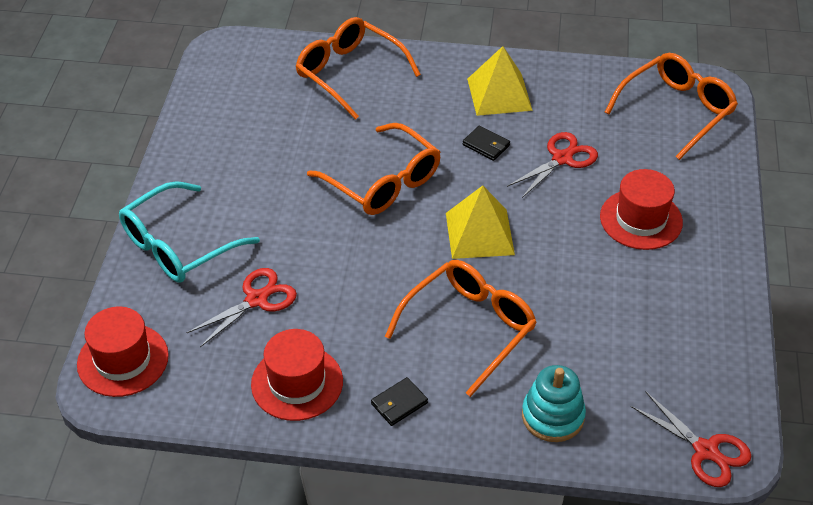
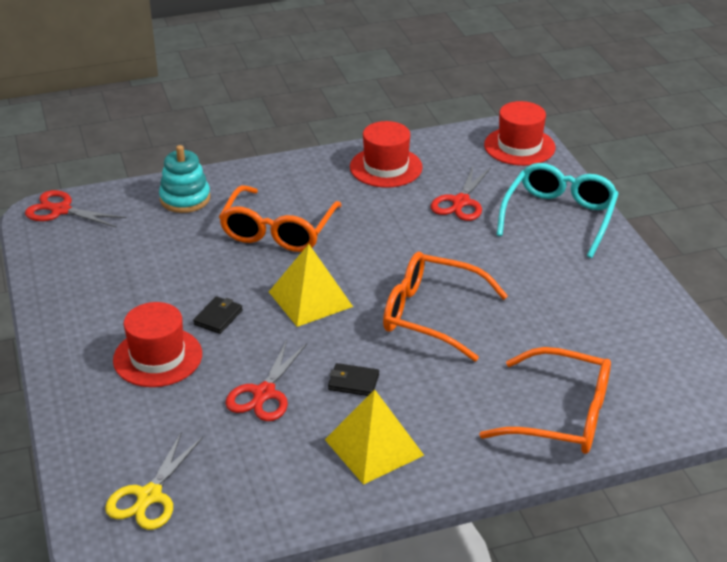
camera: 155 degrees right, 10 degrees down
(399, 403) = (303, 176): black wallet -> black wallet (218, 317)
(676, 111) = (149, 496): orange glasses -> yellow scissors

